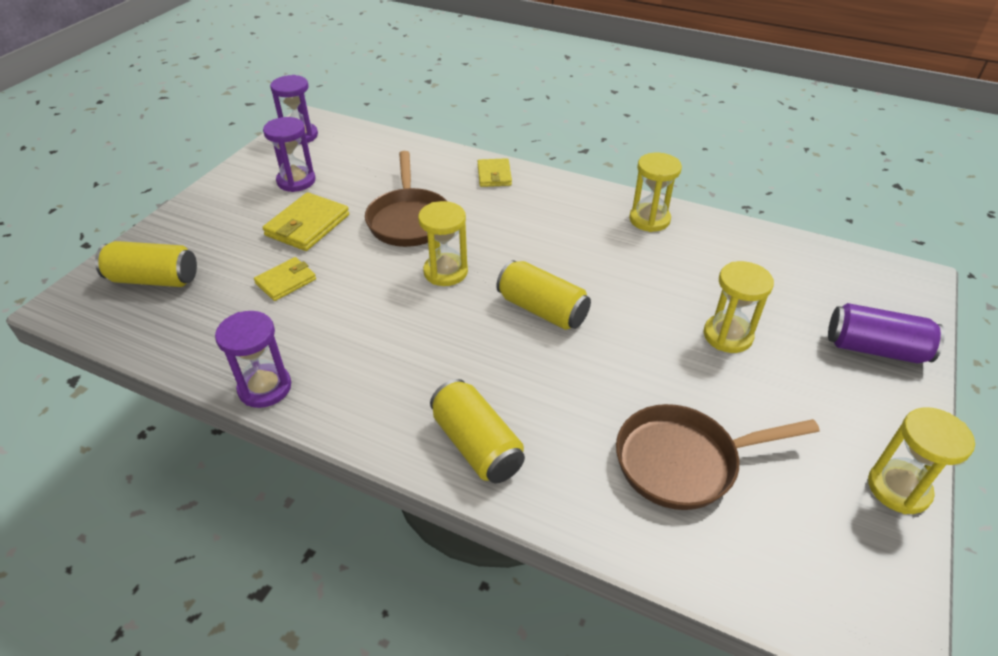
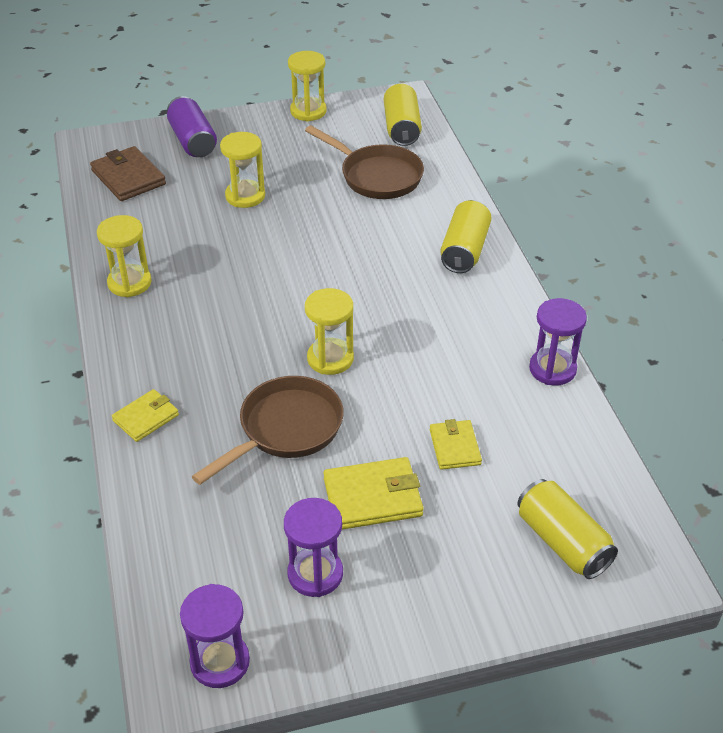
camera: 130 degrees left, 0 degrees up
(286, 281) = (455, 447): yellow wallet -> yellow wallet turned 75 degrees clockwise
(542, 310) = (314, 284): yellow can -> yellow can (402, 128)
(824, 277) = (128, 177): none -> brown wallet

